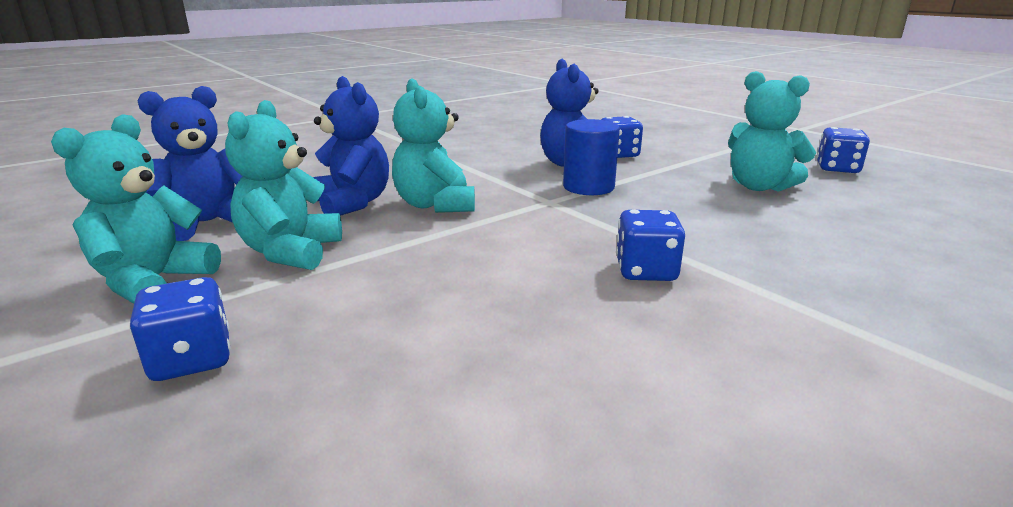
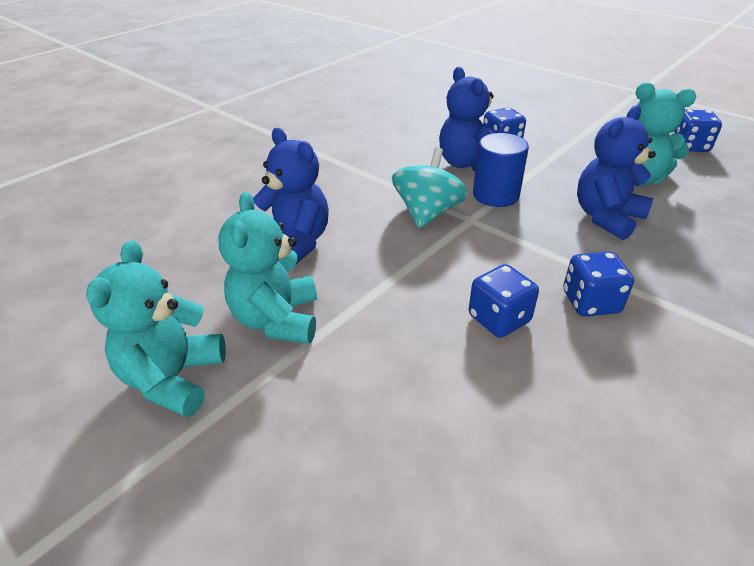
camera: 10 degrees left, 15 degrees up
(192, 359) = (272, 470): blue dice -> blue dice (499, 319)
(209, 223) = (174, 289): blue teddy bear -> blue teddy bear (606, 217)
(435, 205) = (373, 236): turquoise teddy bear -> none
(505, 194) = (427, 213): none -> turquoise spinning top

